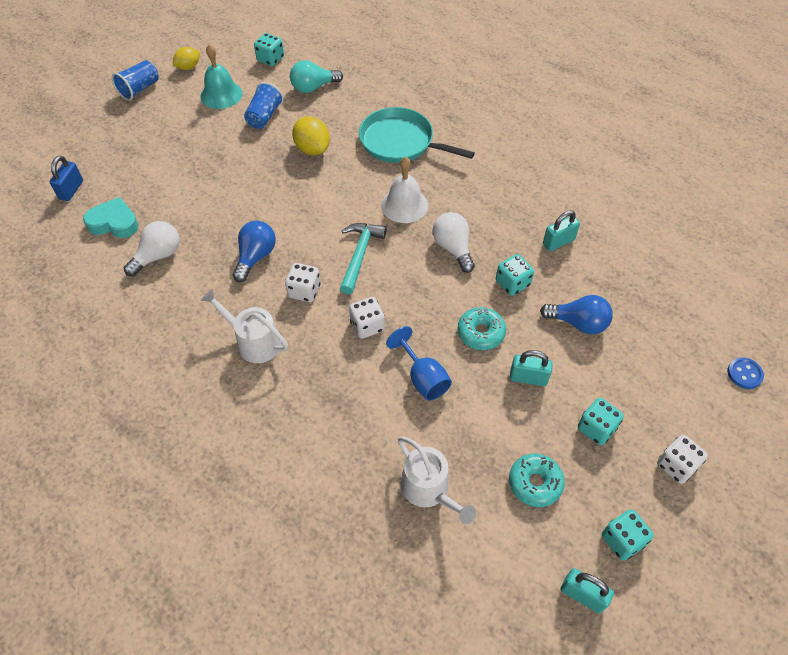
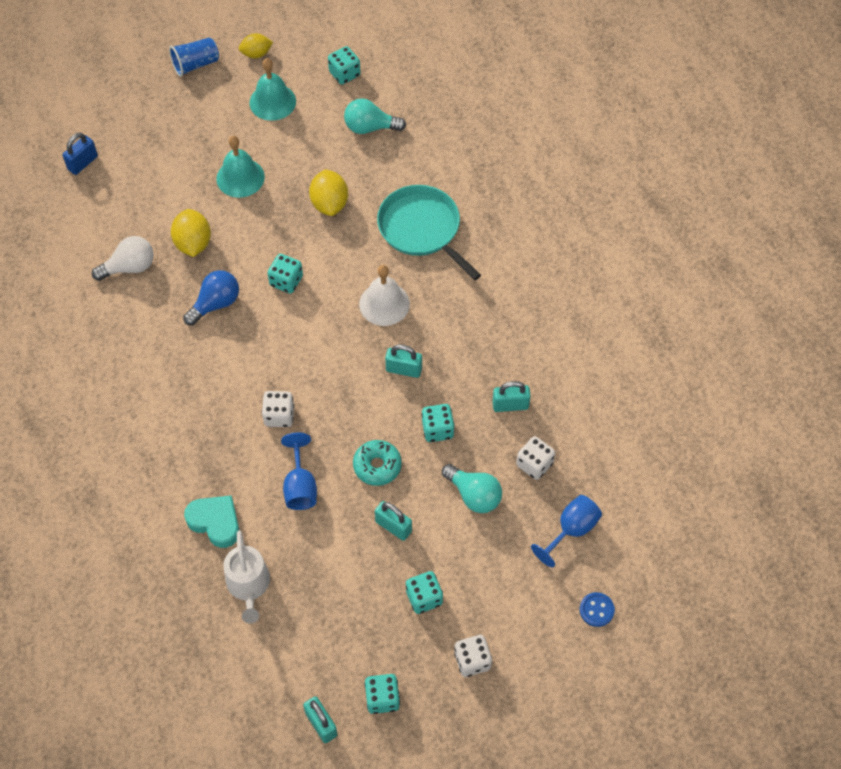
camera: 25 degrees right, 5 degrees up
(114, 223) = (106, 215): turquoise heart -> turquoise heart (215, 522)
(208, 217) = (193, 243): none -> yellow lemon
(224, 155) = (240, 177): none -> turquoise bell
(254, 342) = (172, 389): white watering can -> none
(264, 116) = (302, 145): blue cup -> none
(304, 291) = (241, 357): white dice -> white dice (534, 464)
(309, 217) = (286, 281): none -> turquoise dice
(360, 255) = (311, 341): turquoise hammer -> none
(453, 248) = (404, 369): white light bulb -> turquoise padlock
(535, 483) = (340, 620): turquoise donut -> none
(578, 323) = (474, 495): blue light bulb -> turquoise light bulb
(676, 318) = (571, 530): none -> blue goblet

